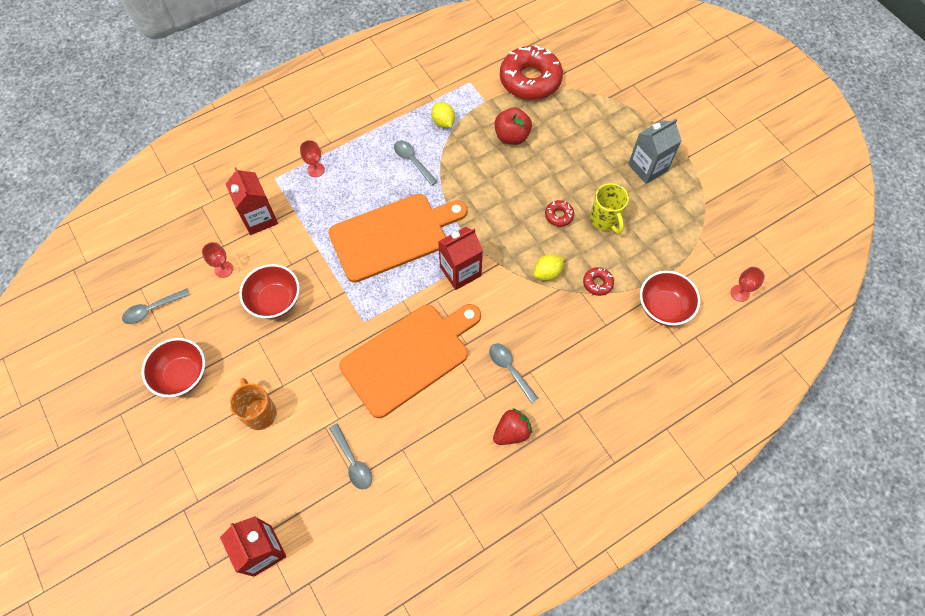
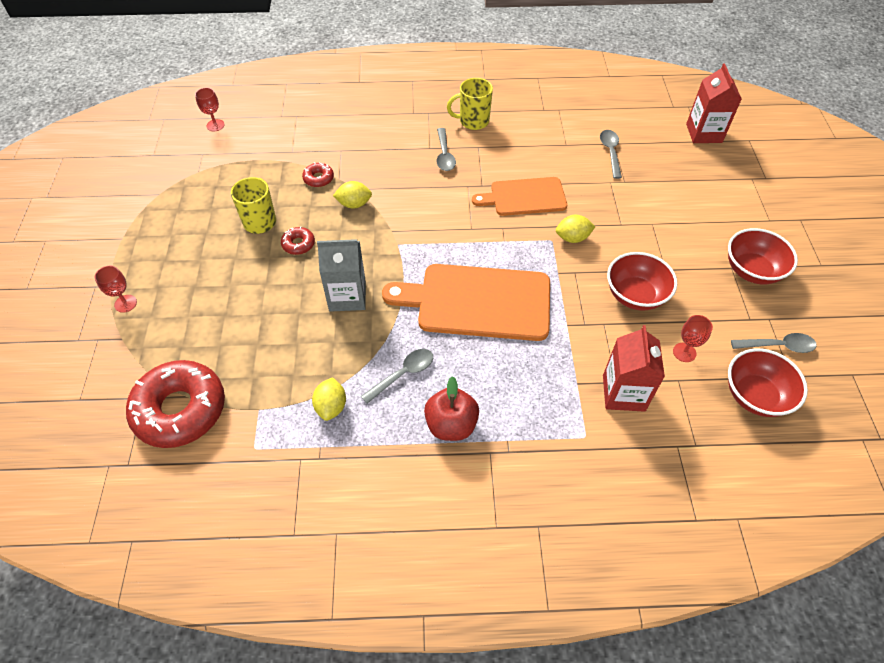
camera: 150 degrees left, 10 degrees down
(260, 412) = (681, 213): orange mug -> none
(316, 170) = (527, 422): red goblet -> red goblet (125, 303)
(347, 332) = (572, 238): none -> yellow lemon
(409, 357) = (524, 197): orange cutting board -> orange cutting board, size x0.62
(412, 161) = (403, 374): grey spoon -> grey spoon turned 120 degrees counterclockwise
(460, 271) = (432, 240): red carton -> none
(511, 136) = (269, 347): red apple -> red apple (451, 425)
(511, 432) = (473, 121): red strawberry -> yellow mug
(647, 167) = (170, 246): grey carton -> grey carton (347, 296)
(663, 307) = (283, 141): red bowl -> red bowl (755, 396)

